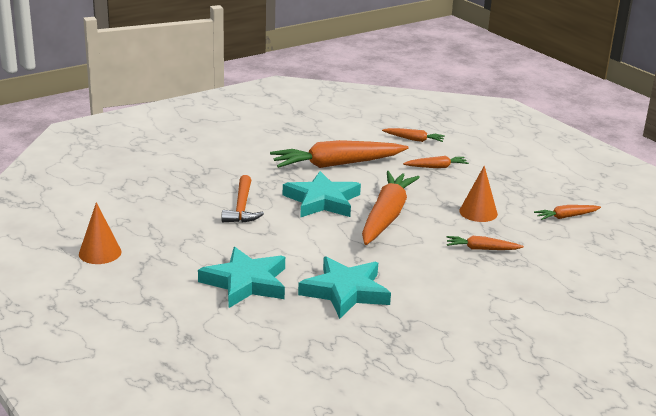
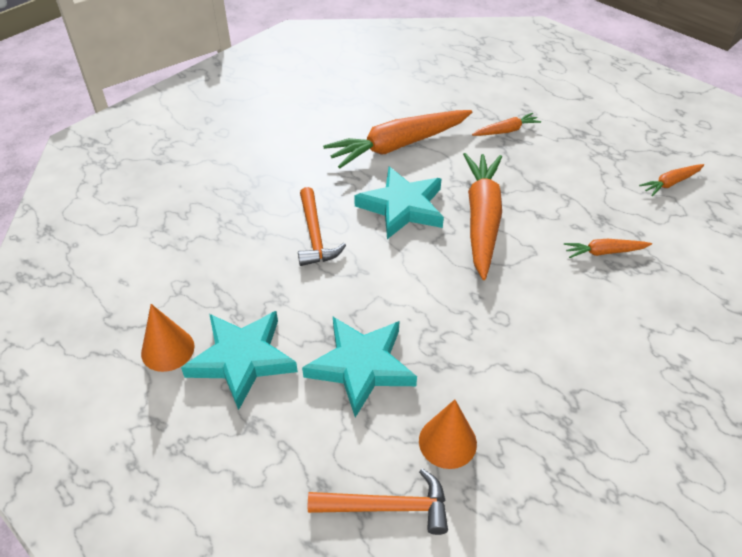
camera: 10 degrees left, 20 degrees up
(232, 355) = (388, 507): none -> orange hammer
(345, 291) = (482, 357): turquoise star -> turquoise star (242, 359)
(414, 139) = (467, 93): orange carrot -> none
(478, 212) = (577, 194): orange cone -> orange cone (447, 442)

